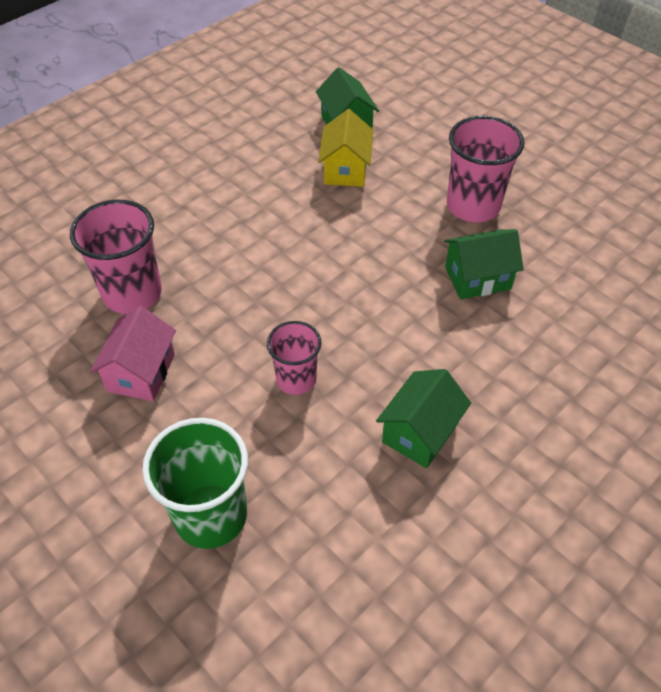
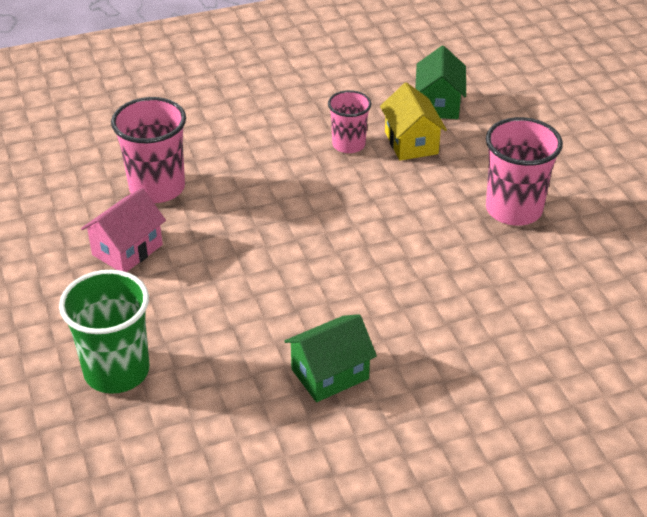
camera: 25 degrees right, 10 degrees down
(296, 379) = (250, 297): pink cup -> pink cup (348, 144)
(345, 169) = (411, 143): yellow house -> yellow house turned 45 degrees counterclockwise
(477, 278) = (472, 271): green house -> none

